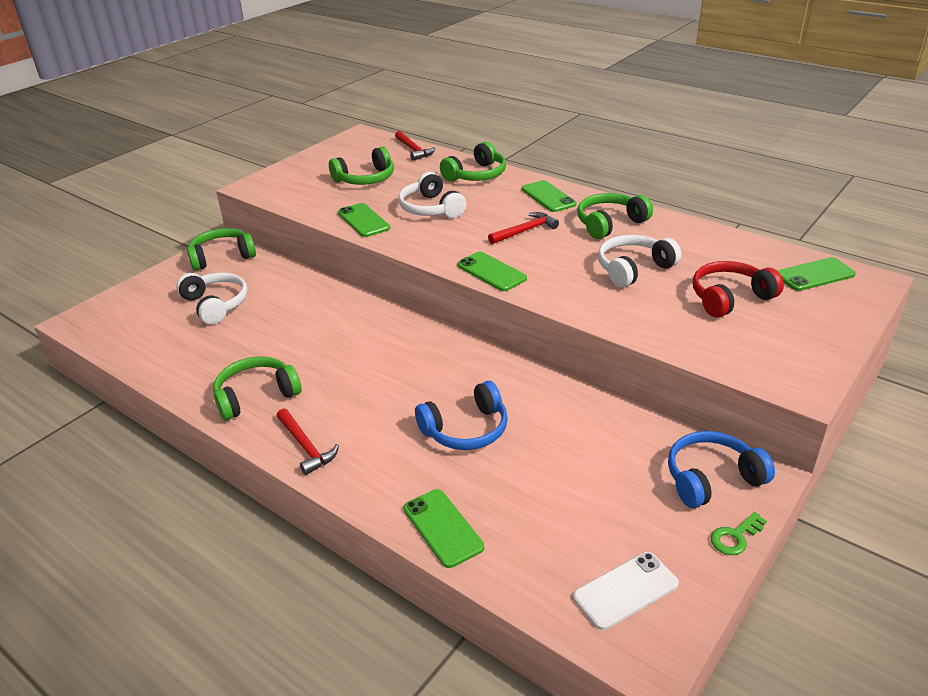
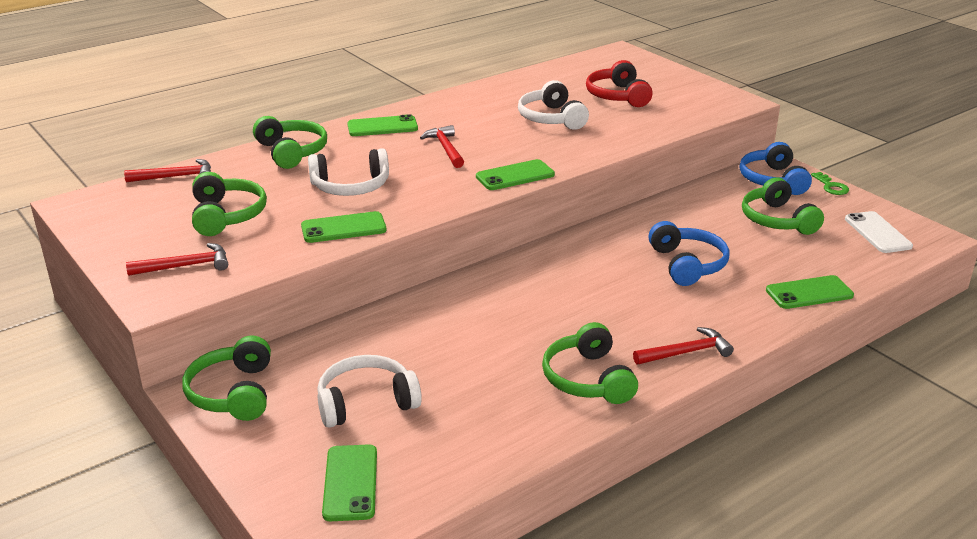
camera: 75 degrees left, 5 degrees down
(294, 184) = (185, 266): none -> red hammer
(609, 223) = (463, 112): green headphones -> green headphones (777, 220)
(814, 275) = (602, 64): green phone -> green phone (350, 483)

